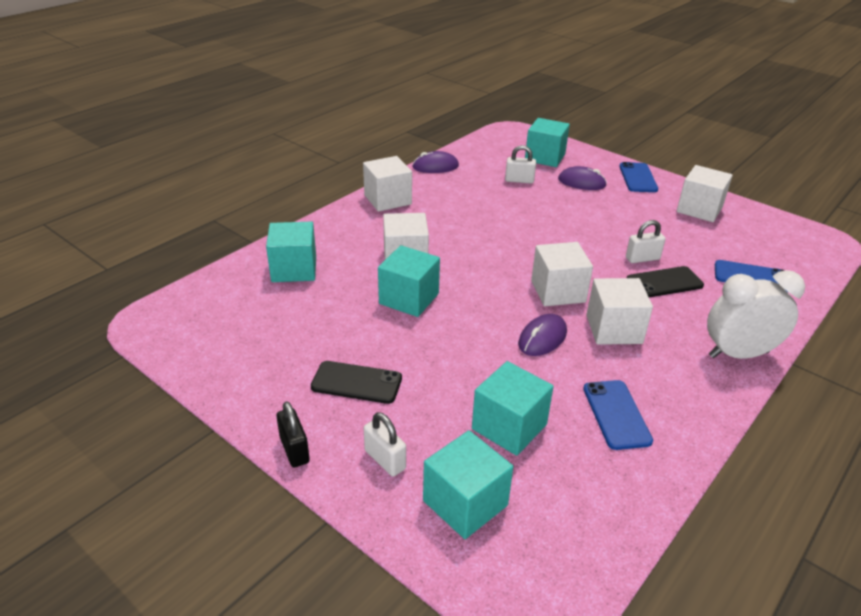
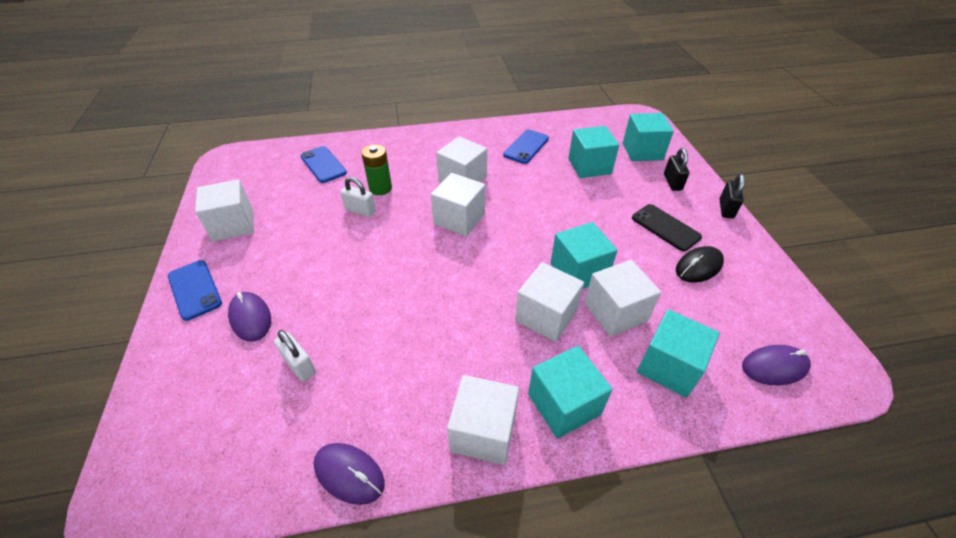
camera: 140 degrees left, 10 degrees up
(301, 354) = (698, 267): none -> black mouse
(355, 284) = (615, 312): none -> white cube
(385, 460) = (672, 182): white padlock -> black padlock
(542, 338) = (514, 196): purple mouse -> purple mouse (774, 367)
(545, 157) = (204, 392): turquoise cube -> turquoise cube (564, 404)
(638, 178) = (194, 289): blue phone -> blue phone turned 75 degrees counterclockwise
(664, 282) = (380, 188): black phone -> green battery
(738, 354) = (419, 139): white clock -> none

